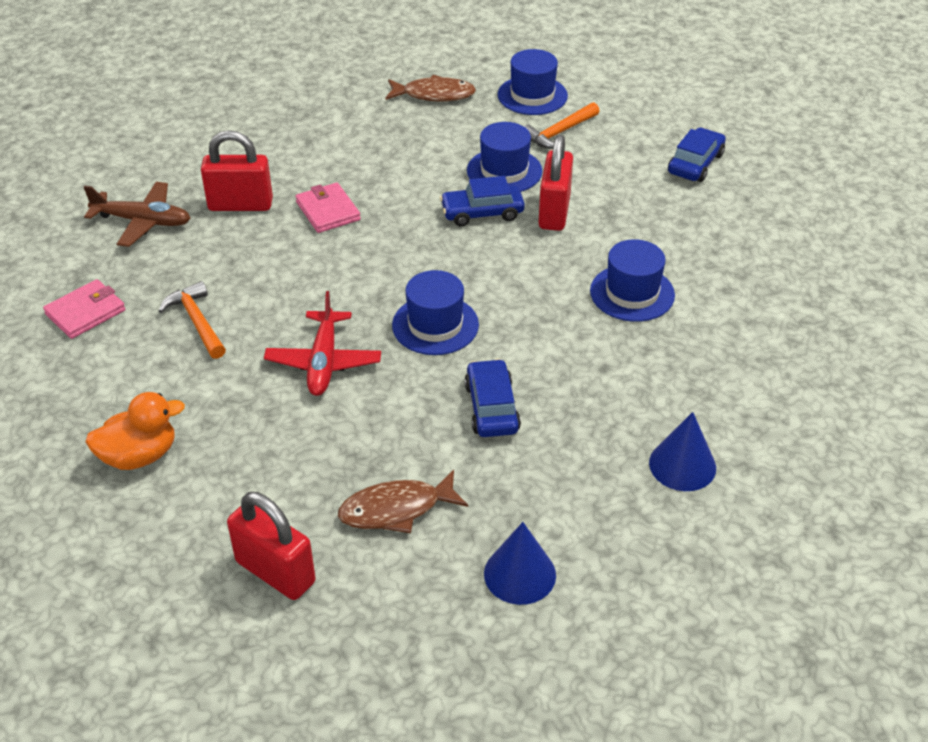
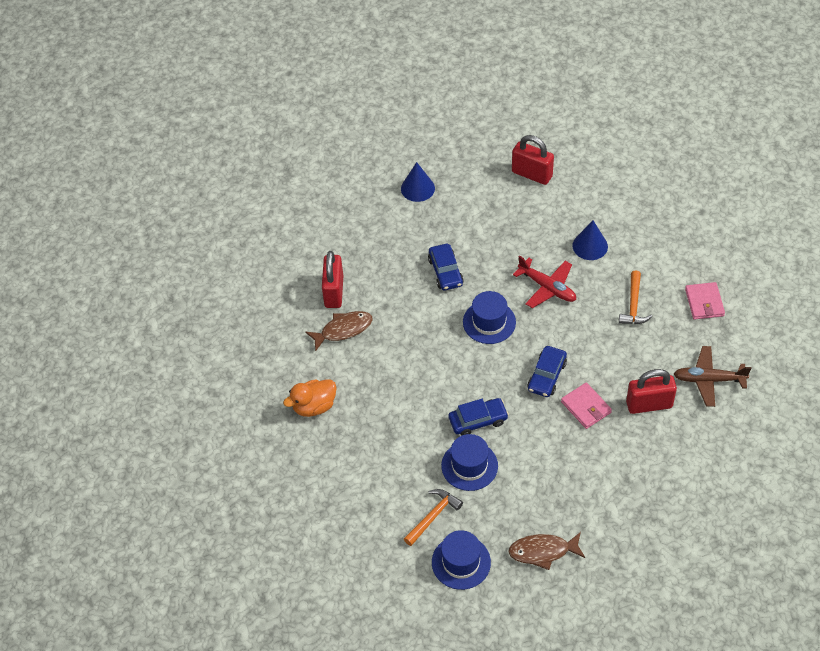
camera: 175 degrees right, 10 degrees up
(85, 312) = (704, 302): pink wallet -> pink wallet turned 45 degrees counterclockwise
(139, 456) = (624, 220): orange duck -> orange duck (314, 406)
(197, 322) = (633, 305): orange hammer -> orange hammer turned 45 degrees clockwise
(324, 362) = (547, 287): red plane -> red plane turned 135 degrees clockwise
(396, 509) = (483, 210): brown fish -> brown fish (343, 330)
(554, 212) = (427, 428): red padlock -> red padlock (334, 292)
(632, 293) = (370, 363): blue hat -> none
(682, 465) = (340, 252): blue cone -> blue cone (590, 246)
(695, 163) = (327, 494): blue car -> blue car (546, 376)

